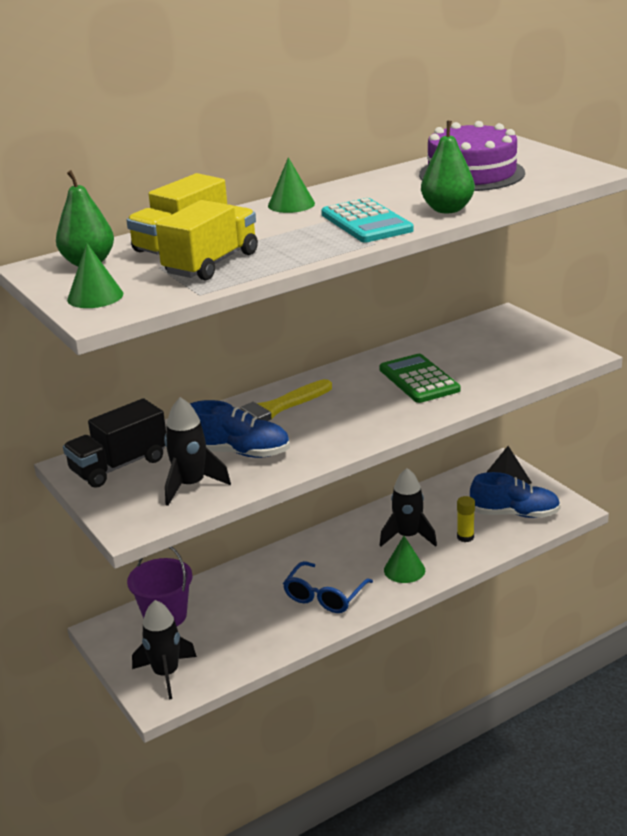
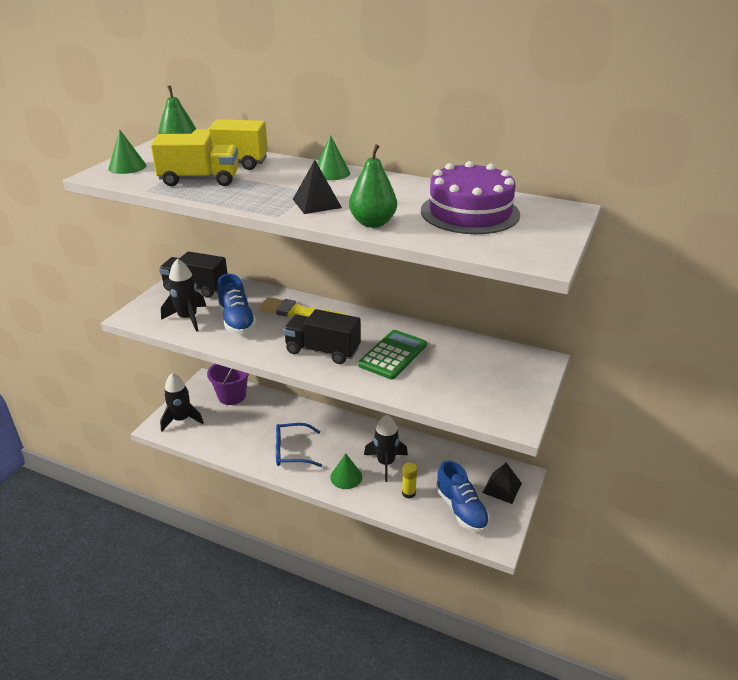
camera: 55 degrees right, 5 degrees up
(366, 222) = (316, 203): turquoise calculator -> black pyramid
(367, 415) = (322, 351): none -> black truck

